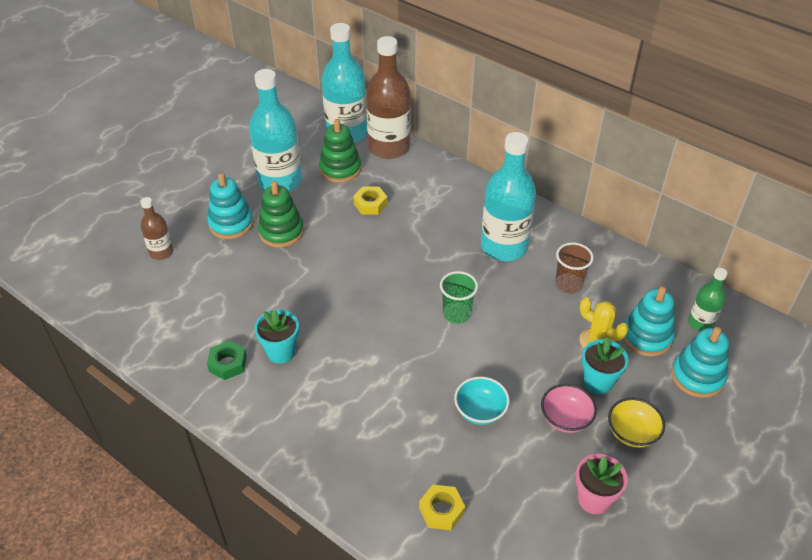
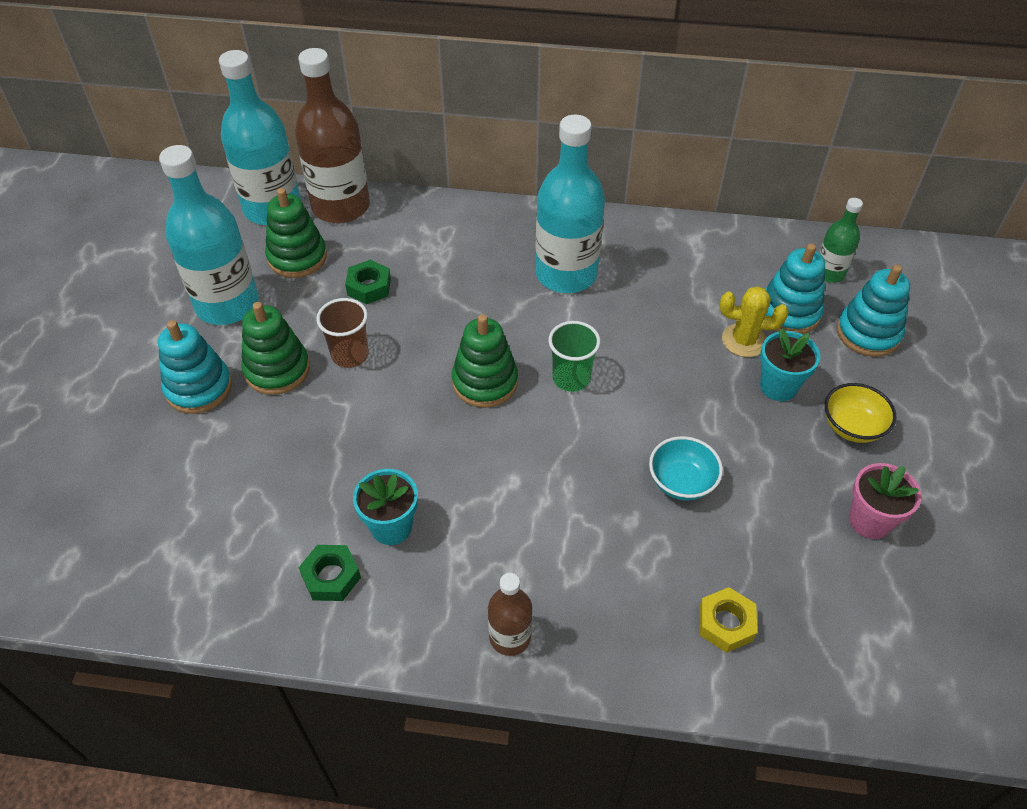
camera: 30 degrees left, 5 degrees up
(161, 252) = (124, 469): brown bottle -> brown bottle (510, 637)
(370, 204) = (369, 287): yellow nut -> green nut
(399, 292) = (485, 382): none -> green stacking toy
(565, 419) = (776, 445): pink bowl -> none
(568, 284) = (668, 289): brown cup -> brown cup (350, 355)

